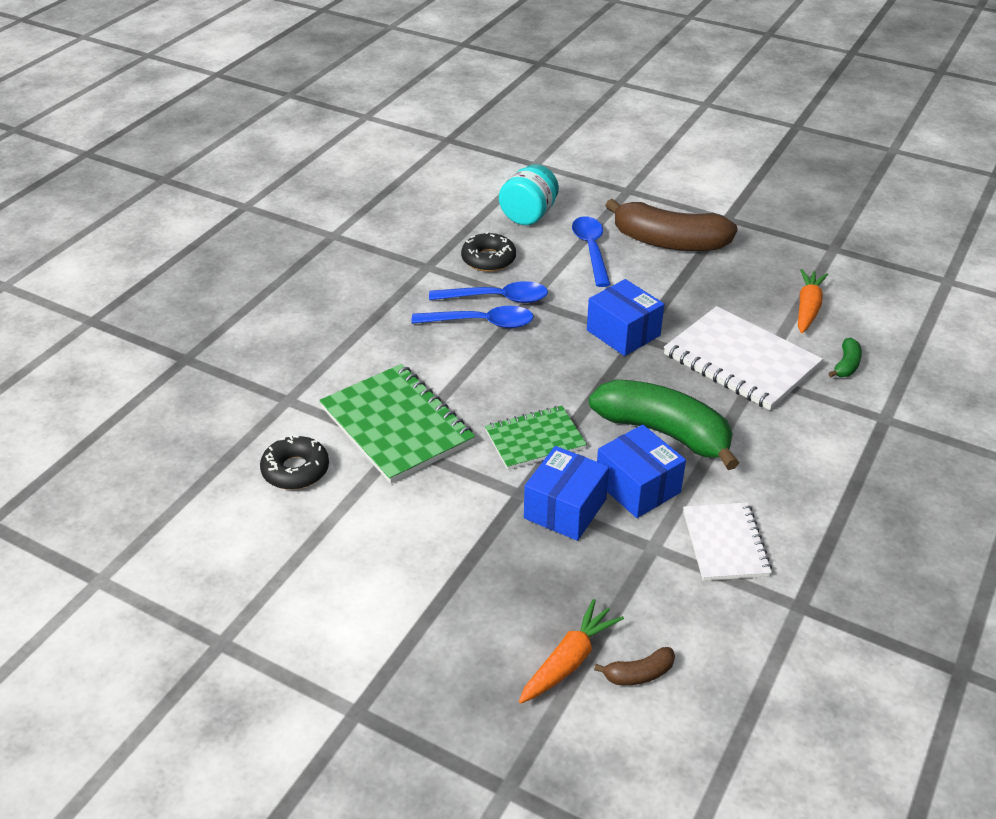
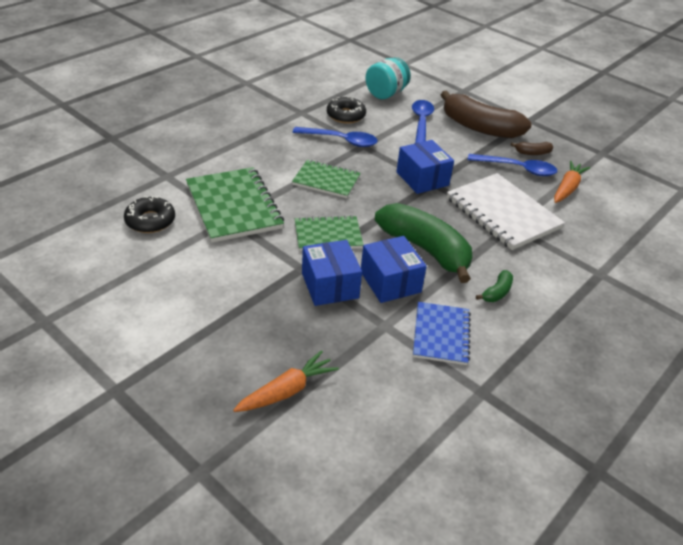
camera: 10 degrees right, 0 degrees up
(481, 323) = (323, 153): blue spoon -> blue spoon (517, 169)
(501, 362) = (326, 181): none -> green notebook
(565, 509) = (330, 285): blue box -> blue box turned 60 degrees counterclockwise
(639, 674) = (336, 412): brown banana -> brown banana (532, 153)
(725, 543) = (441, 334): white notebook -> blue notebook
(846, 365) = (583, 231): green banana -> green banana (497, 292)

